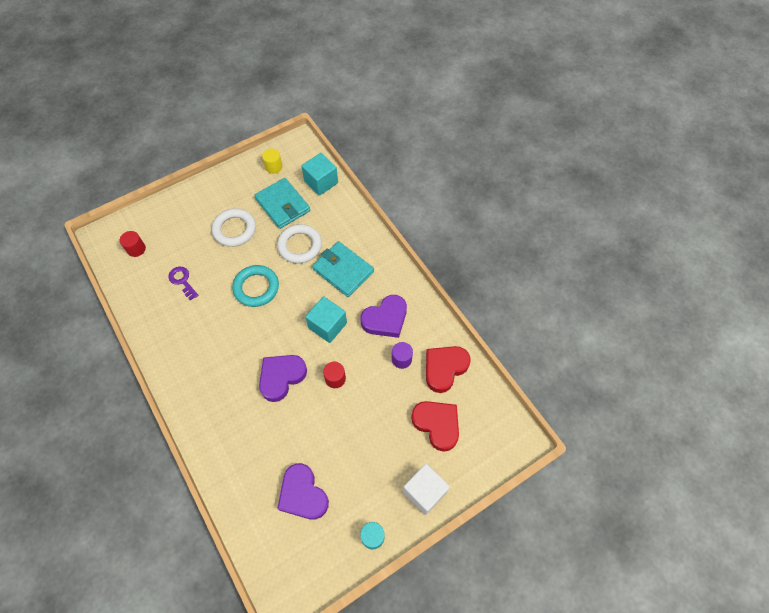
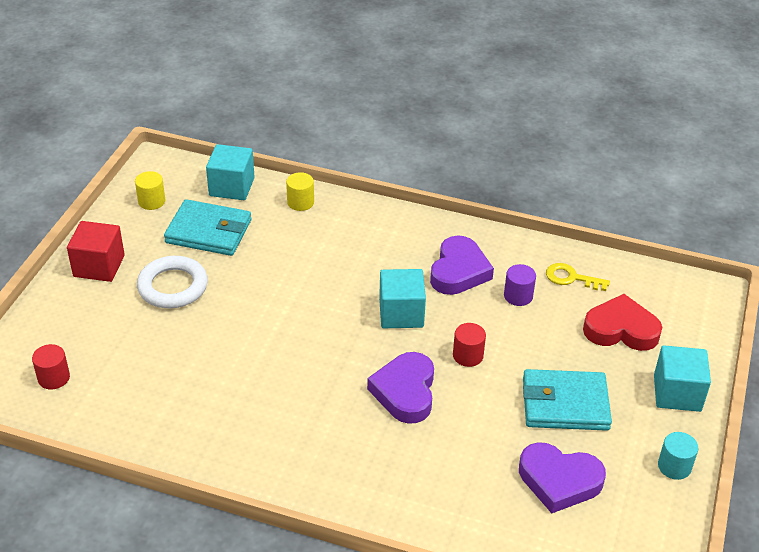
camera: 40 degrees left, 20 degrees down
(182, 281) = (163, 374): purple key -> none
(213, 193) = (99, 266): none -> red cube
(256, 288) = (271, 327): turquoise ring -> none
(300, 246) = (277, 259): white ring -> none
(343, 270) = (358, 254): turquoise wallet -> turquoise wallet (565, 404)
(346, 215) = (300, 202): none -> yellow cylinder
(424, 492) = (677, 393): white cube -> turquoise cube
(444, 368) = (571, 278): red heart -> yellow key

